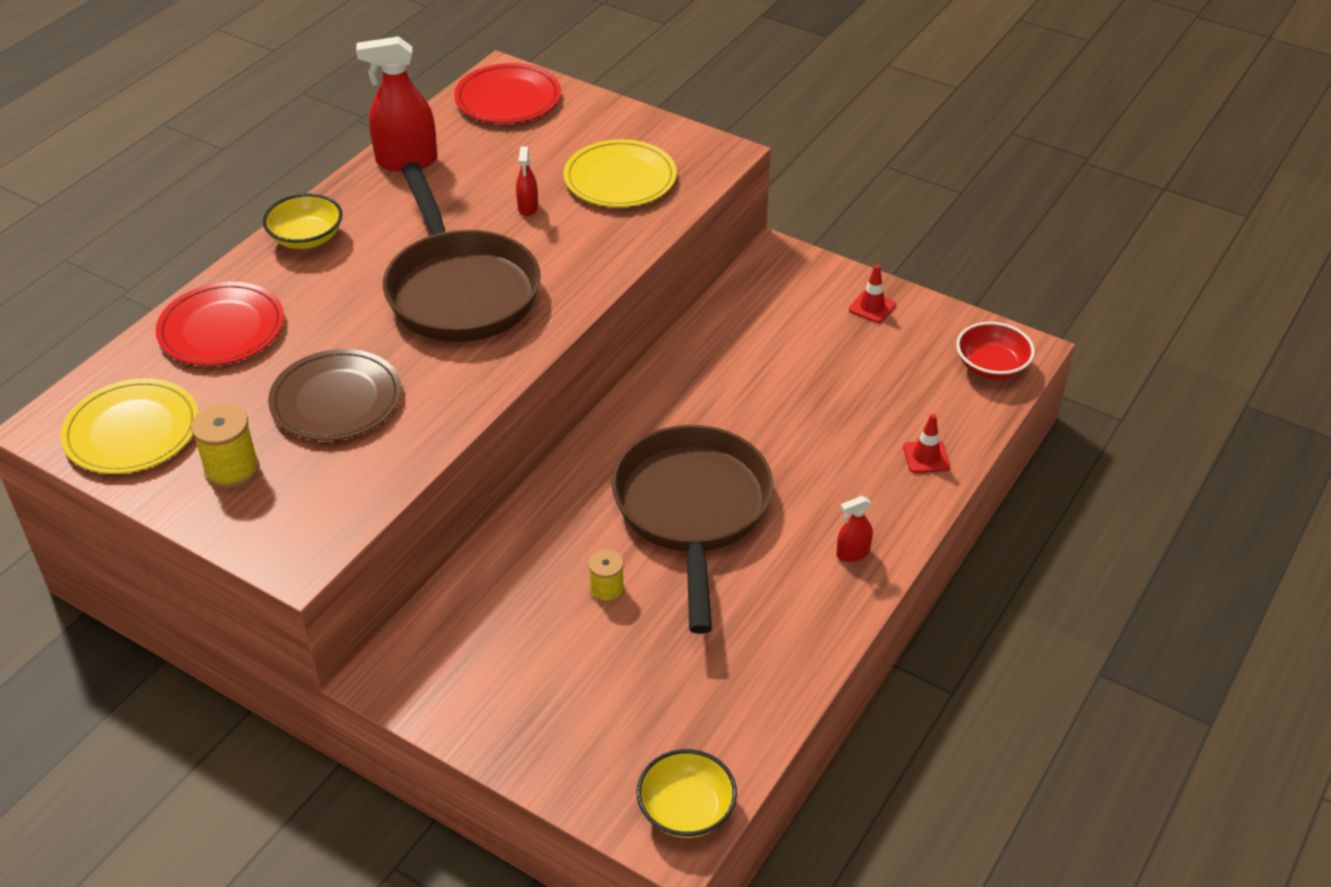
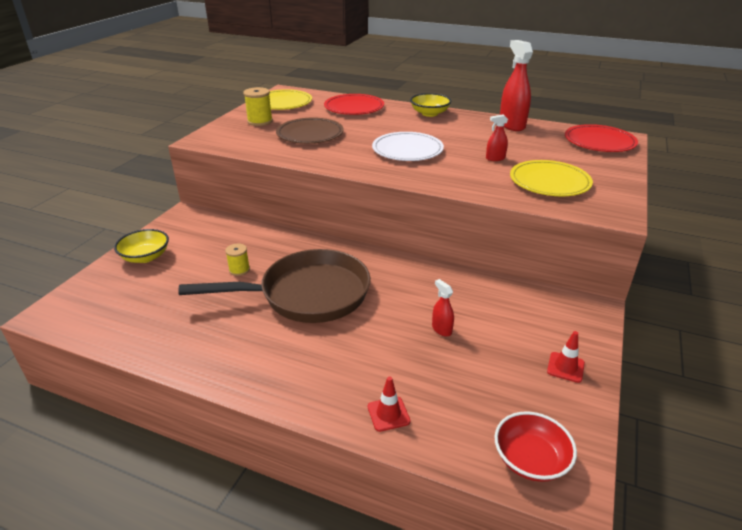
camera: 80 degrees right, 10 degrees down
(460, 290) = (407, 150): brown pan -> white plate
(686, 810) = (66, 316): yellow bowl -> yellow bowl (145, 257)
(852, 553) = (273, 374): red spray bottle -> red spray bottle (441, 329)

